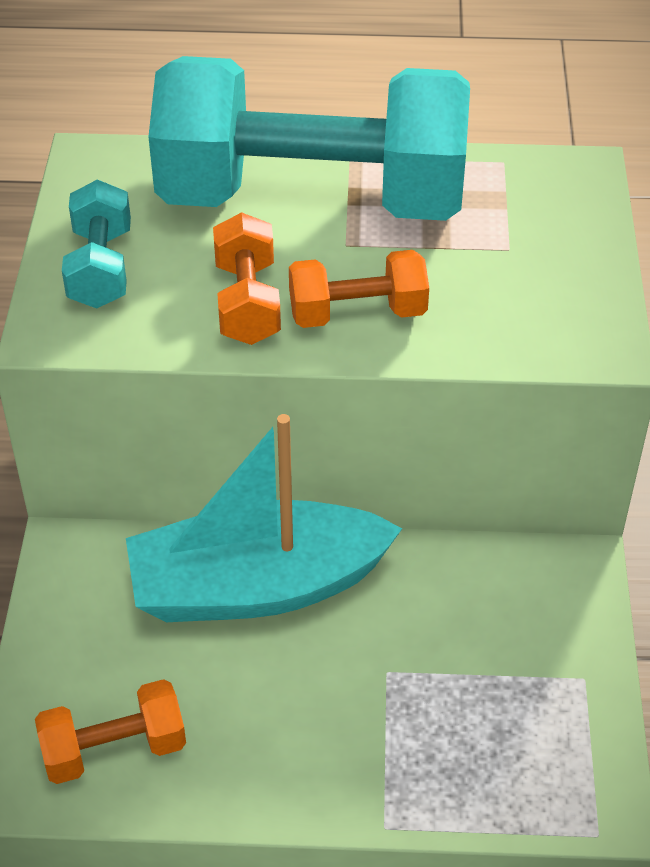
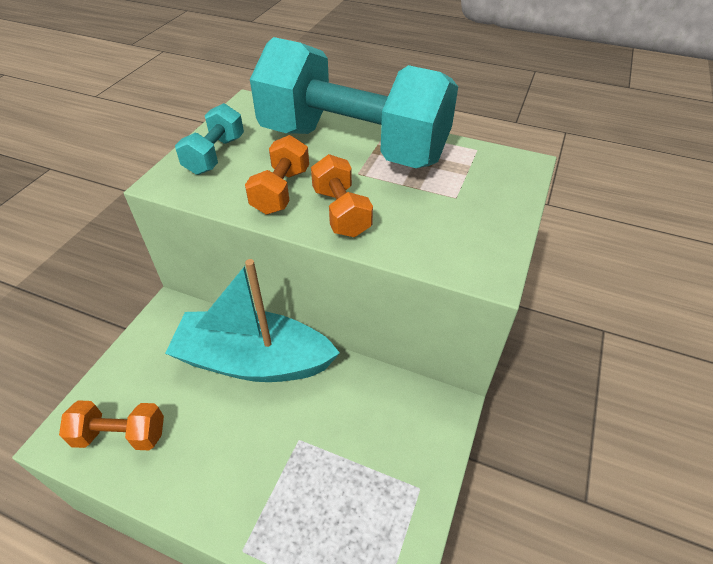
camera: 20 degrees right, 0 degrees up
(357, 313) = (341, 212): orange dumbbell -> orange dumbbell turned 60 degrees clockwise

